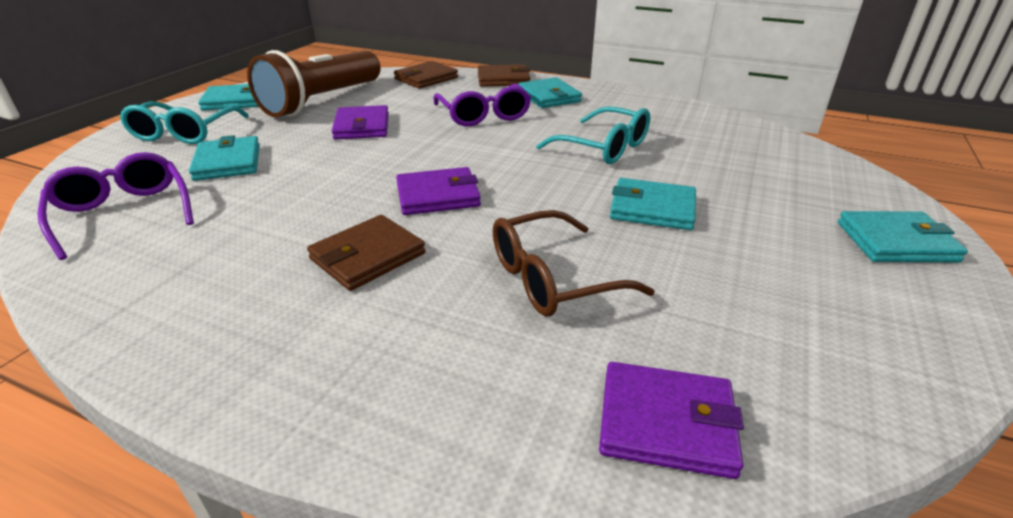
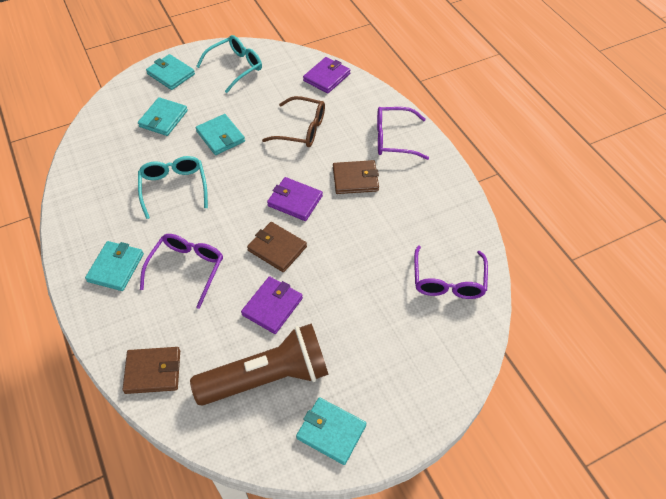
camera: 140 degrees left, 20 degrees up
(184, 133) = (391, 380): turquoise glasses -> turquoise glasses (235, 67)
(228, 162) = (378, 308): turquoise wallet -> turquoise wallet (163, 119)
(342, 361) = (393, 139): none -> purple glasses
(503, 79) = (103, 323): brown wallet -> brown wallet (277, 248)
(666, 423) = (327, 77): purple wallet -> purple wallet turned 75 degrees clockwise

